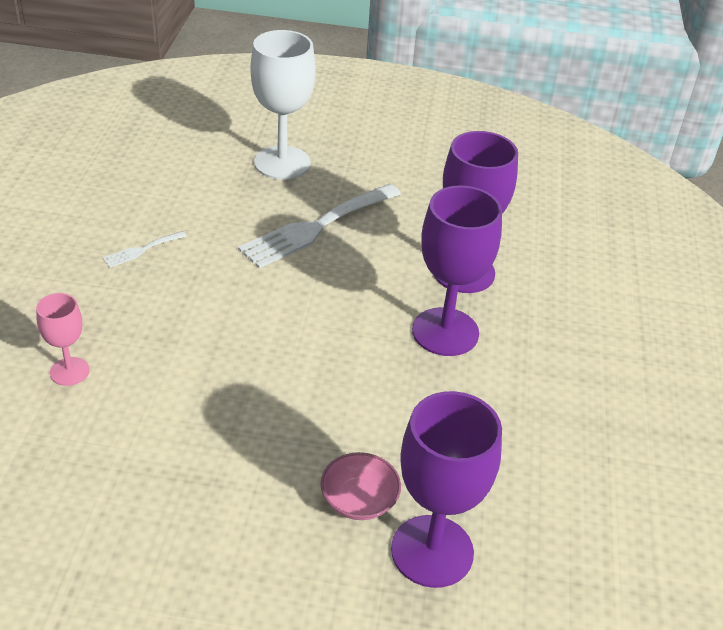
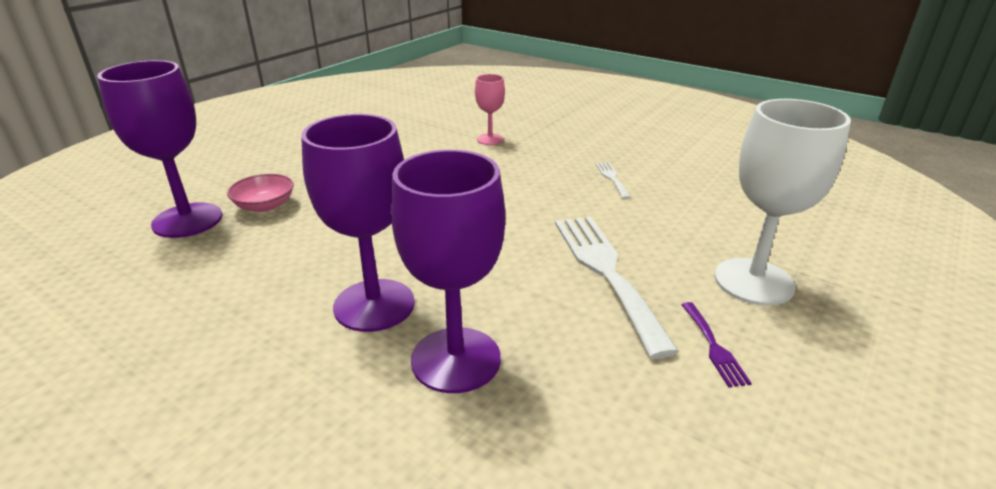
camera: 120 degrees right, 10 degrees down
(368, 175) = (714, 347): none -> purple fork

